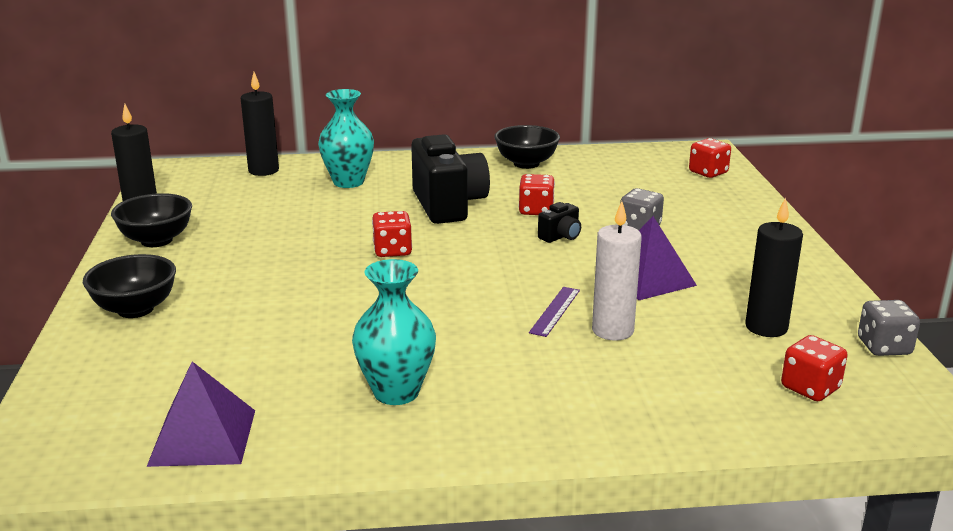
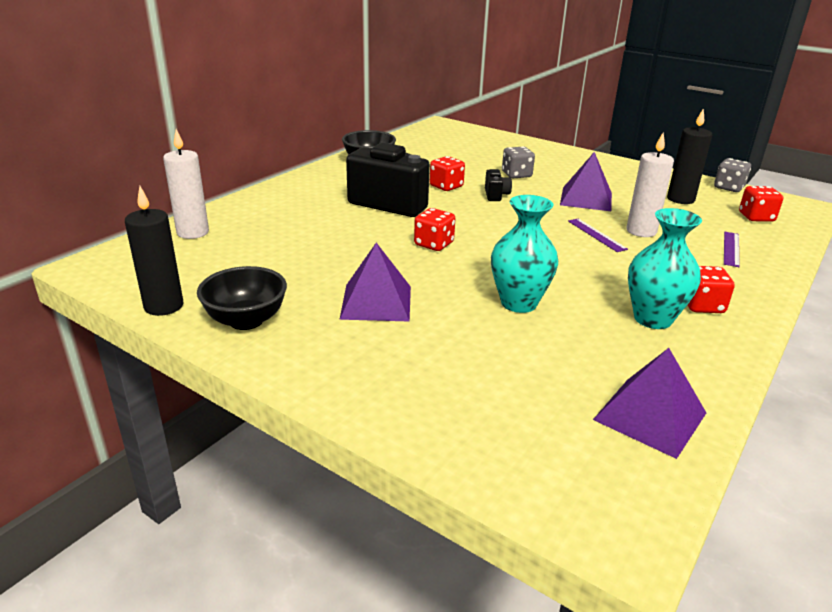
camera: 50 degrees left, 5 degrees up
(135, 309) = (376, 375): black bowl -> none
(247, 269) = (376, 302): none -> purple pyramid
(263, 170) = (193, 232): black candle -> white candle
(348, 182) = (284, 215): turquoise vase -> turquoise vase (518, 303)
(664, 394) = (731, 249): none -> purple ruler
(708, 172) = (472, 135): red dice -> red dice (702, 305)

